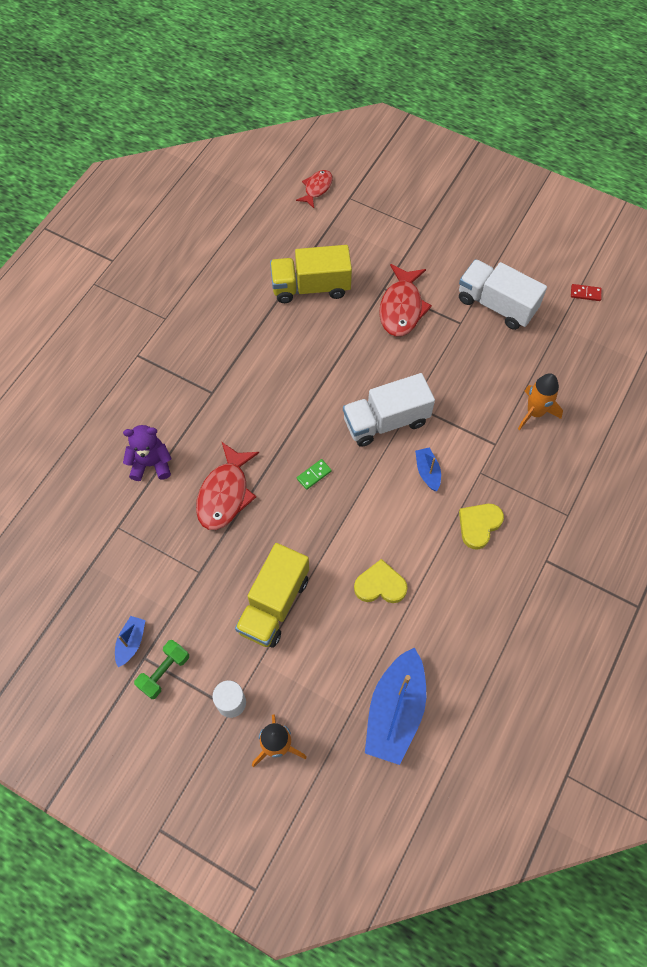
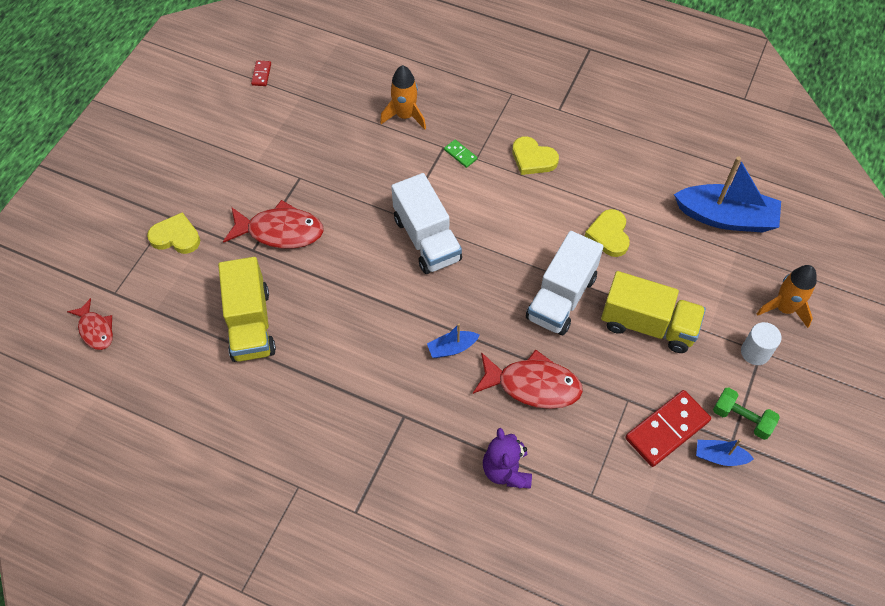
camera: 95 degrees left, 5 degrees down
(165, 601) = (667, 429): none -> red domino
(314, 475) = (498, 301): green domino -> green domino (460, 154)
(317, 188) = (95, 330): red fish -> red fish turned 150 degrees counterclockwise
(400, 235) = (176, 237): none -> yellow heart
(427, 472) = (481, 201): blue boat -> blue boat (452, 348)
(496, 305) = (276, 147): white truck -> white truck (561, 297)

